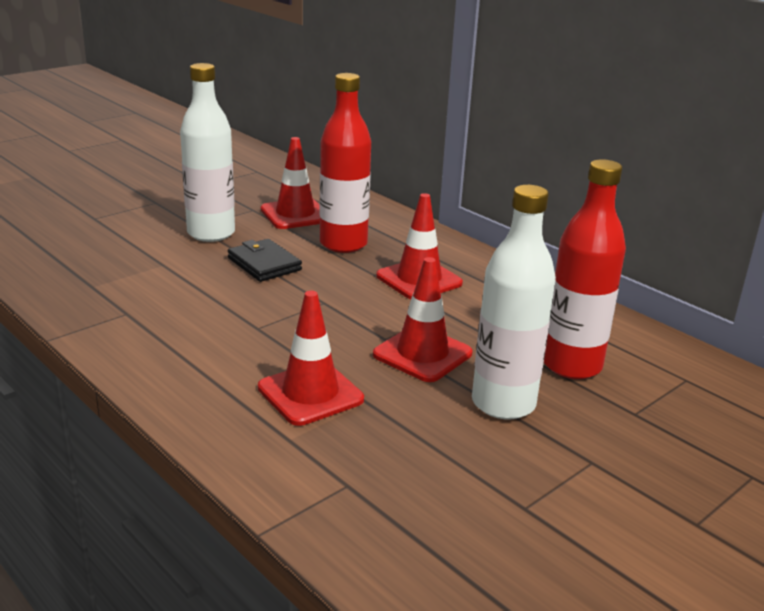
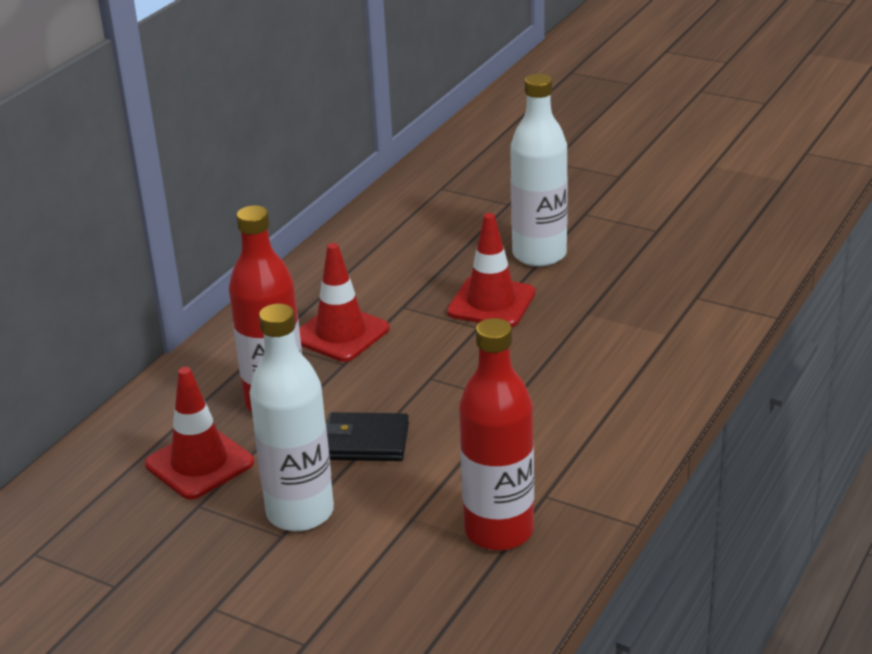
camera: 105 degrees left, 5 degrees up
(264, 264) = (365, 442): black wallet -> black wallet turned 60 degrees clockwise
(310, 393) = (598, 341): red traffic cone -> none
(572, 365) = (456, 234): red bottle -> red bottle (499, 531)

